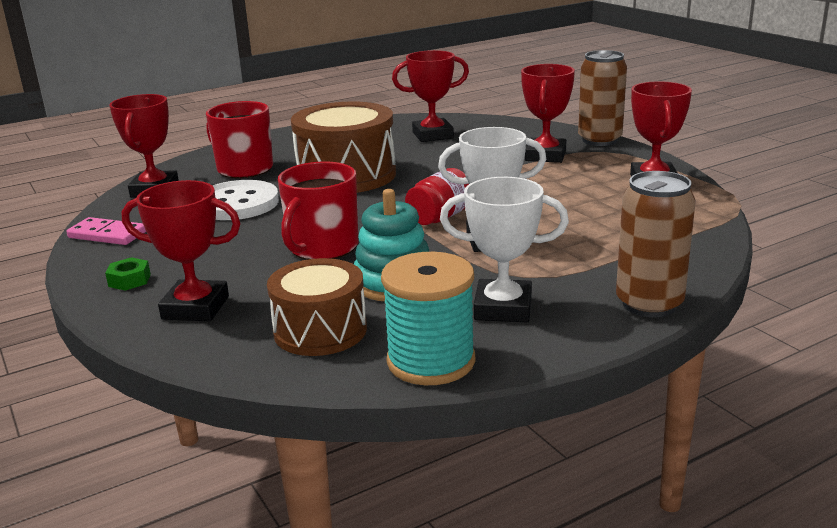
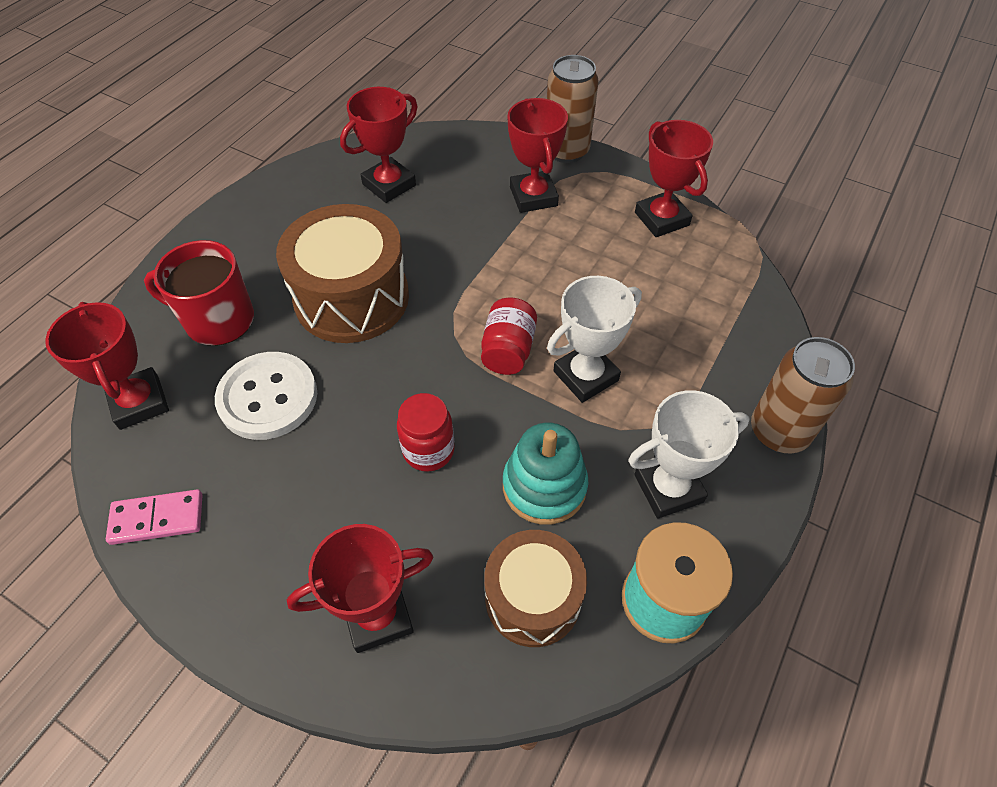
camera: 30 degrees left, 30 degrees up
(129, 280) = (261, 597): green nut -> none
(322, 247) = (428, 450): red mug -> red jar

